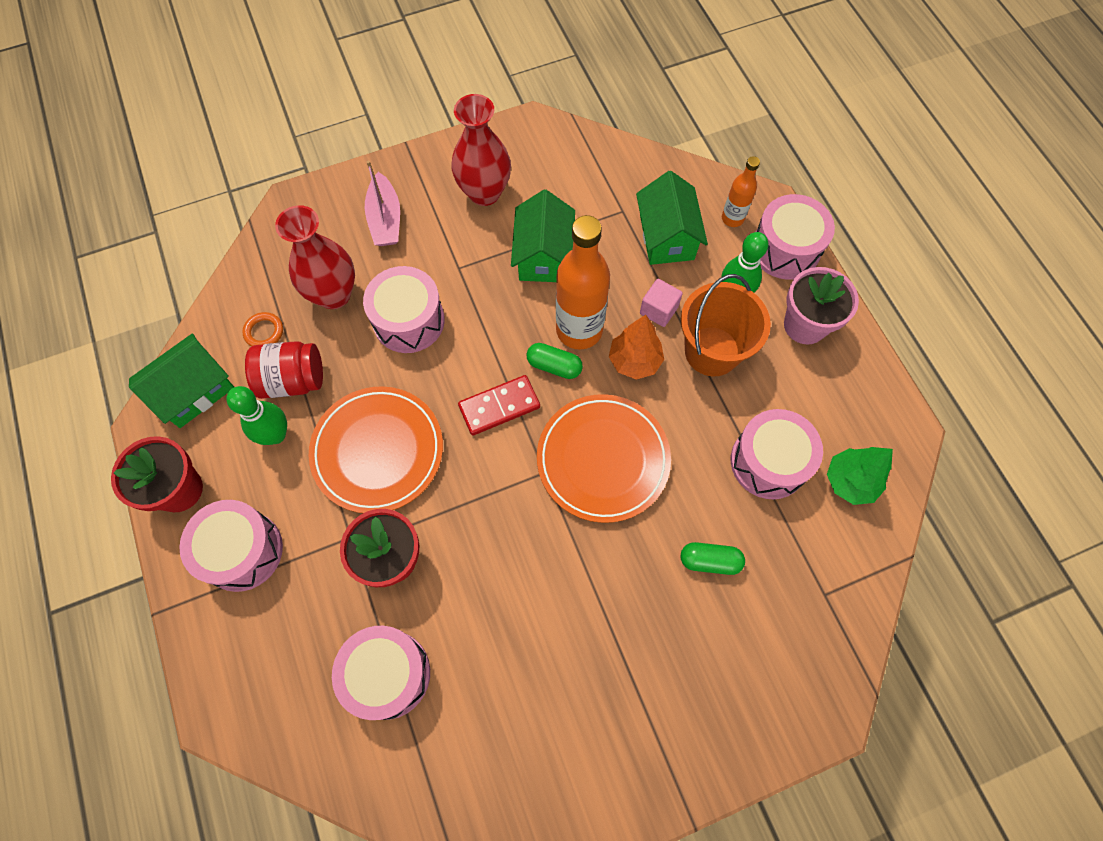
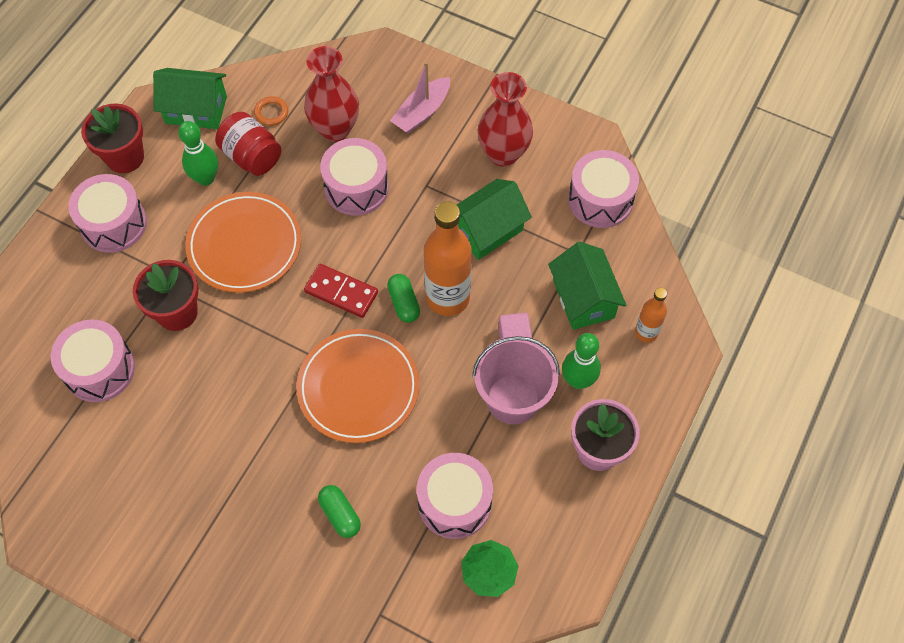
camera: 50 degrees right, 5 degrees down
(634, 361) = (456, 352): orange tree -> none
(666, 237) = (583, 299): green house -> green house turned 60 degrees counterclockwise
(712, 351) = (513, 399): orange bucket -> pink bucket
(785, 249) = (654, 390): pink drum -> pink drum (600, 200)

